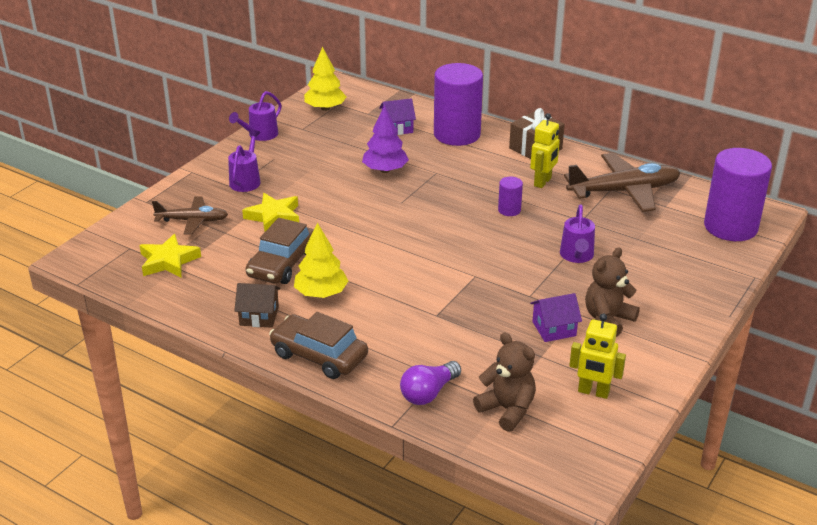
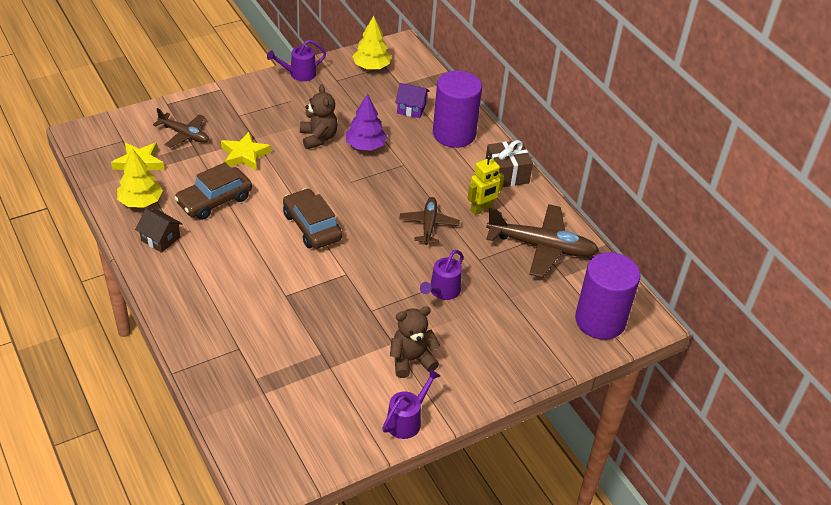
camera: 25 degrees right, 10 degrees up
(246, 180) = (253, 113): purple watering can -> purple watering can (407, 420)
(319, 356) = (172, 291): brown car -> brown car (312, 226)
(321, 293) = (220, 239): yellow tree -> yellow tree (140, 201)
(428, 393) = (220, 359): purple light bulb -> none
(507, 410) = (262, 400): brown teddy bear -> brown teddy bear (318, 138)
(509, 210) = (428, 225): purple cylinder -> brown plane
(554, 329) = (361, 348): purple house -> none
(593, 392) = (339, 417): yellow robot -> none

